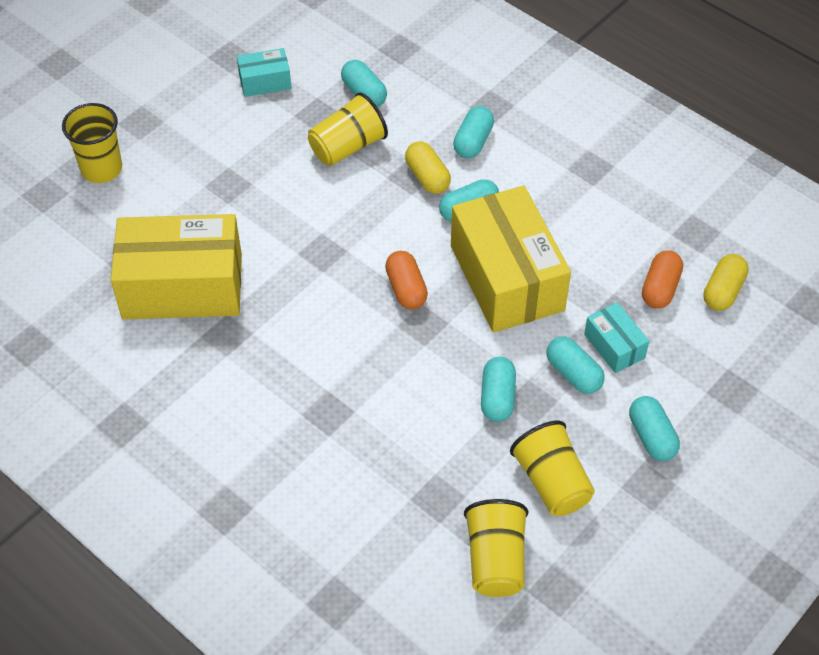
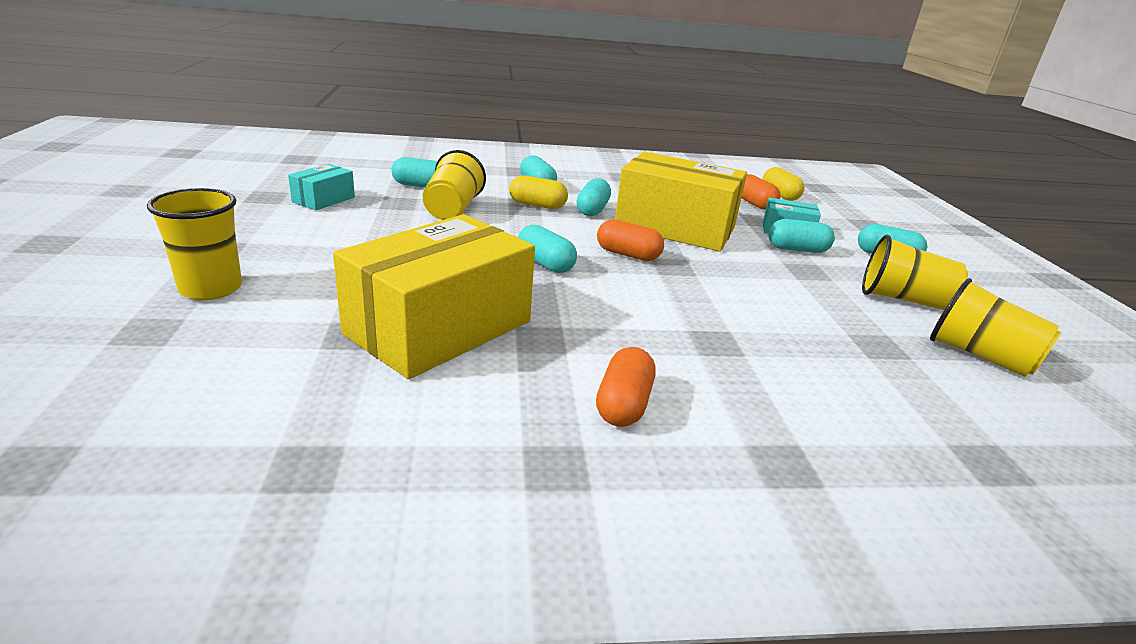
camera: 50 degrees left, 25 degrees down
(202, 415) = (623, 404): none -> orange capsule
(497, 397) = (789, 278): turquoise capsule -> turquoise capsule (545, 264)

